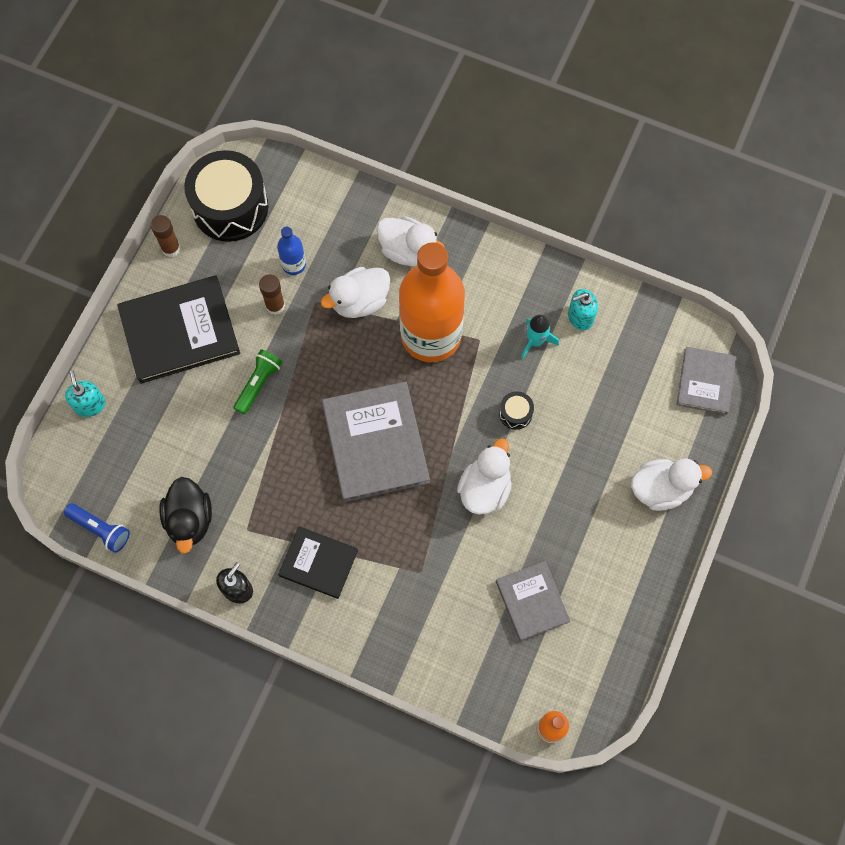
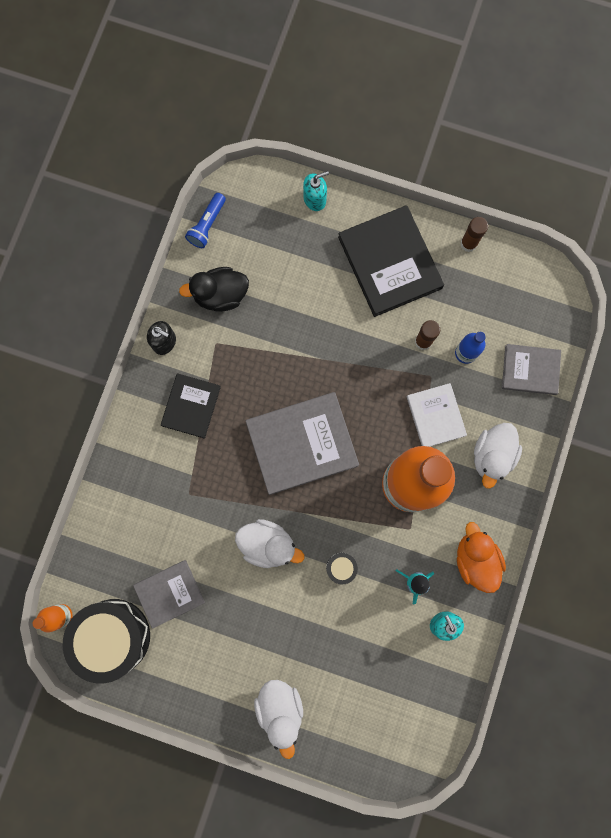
camera: 85 degrees right, 10 degrees up
(230, 207) = (516, 289): black drum -> black drum (113, 636)
(258, 384) = (347, 336): green flashlight -> none
(359, 301) = (436, 416): white duck -> white book
(516, 279) = (475, 559): none -> orange duck
(705, 381) = (390, 748): grey book -> grey book (530, 370)

